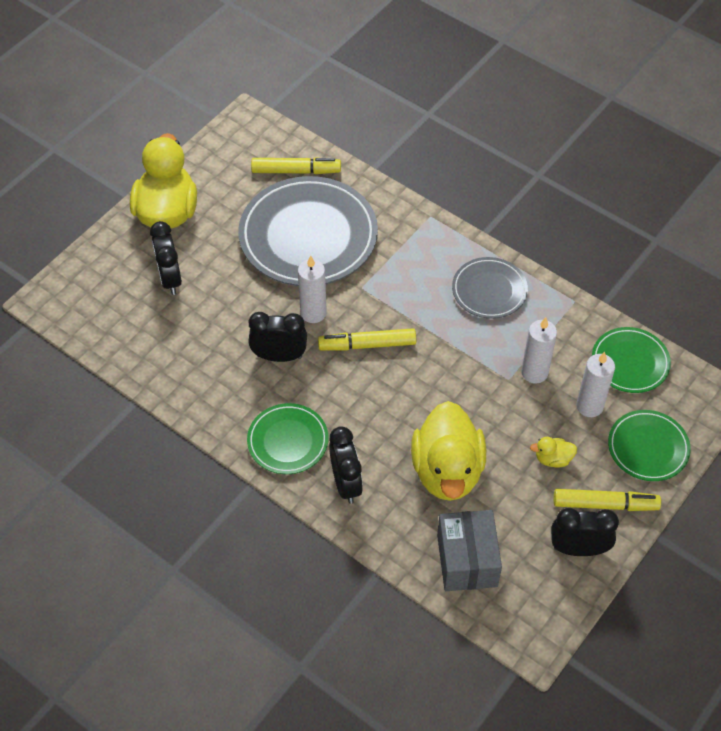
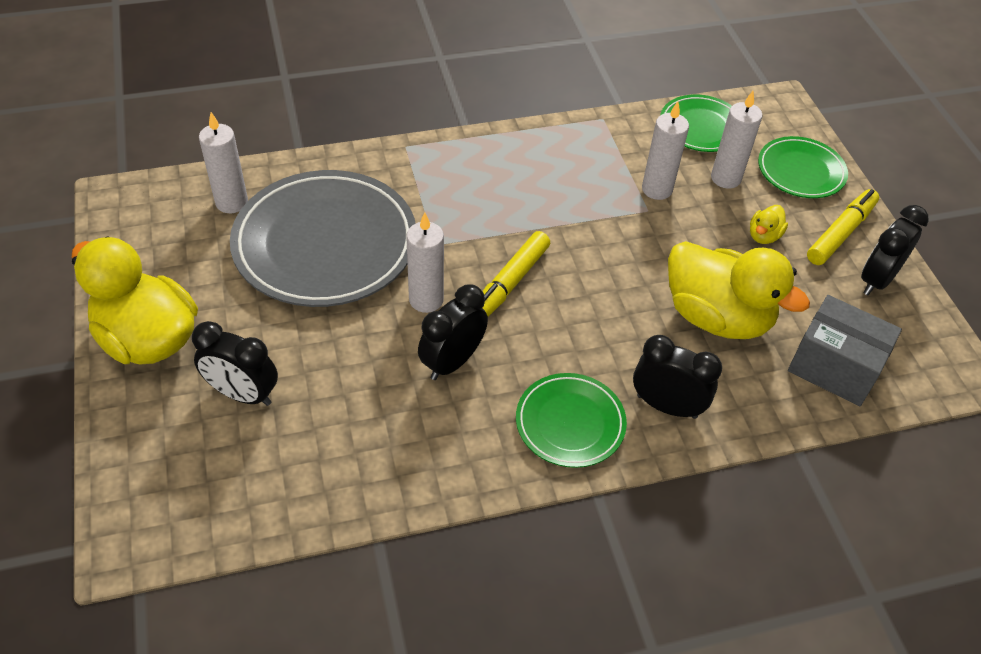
camera: 55 degrees left, 5 degrees down
(296, 171) = (232, 202): yellow marker -> white candle
(489, 290) = (535, 161): grey plate -> none

